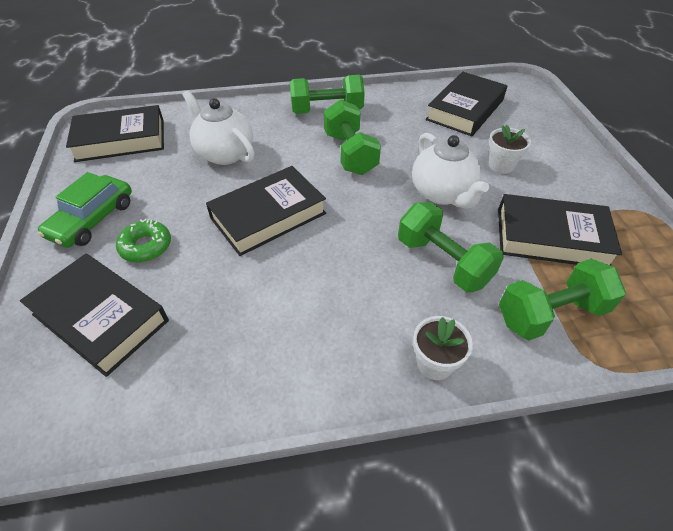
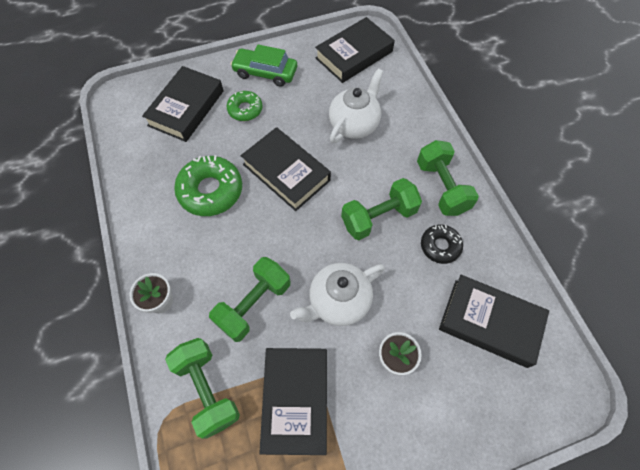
camera: 80 degrees right, 15 degrees up
(121, 140) = (354, 55): black book -> black book turned 75 degrees clockwise
(269, 294) = (210, 191): none -> green donut
(390, 122) = (440, 246): none -> black donut

